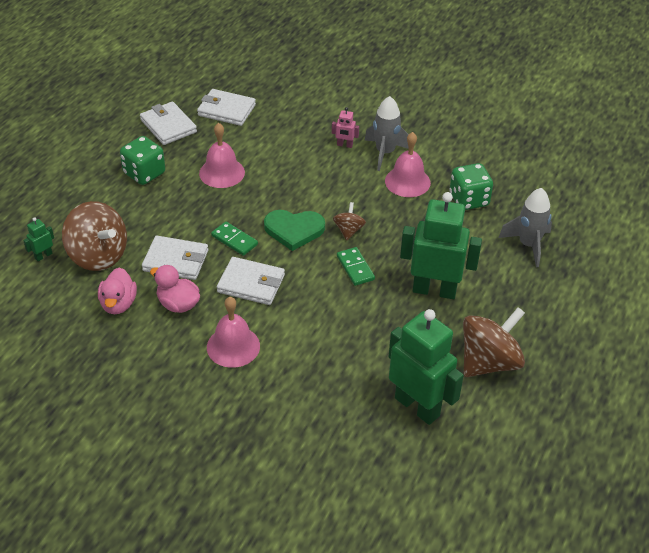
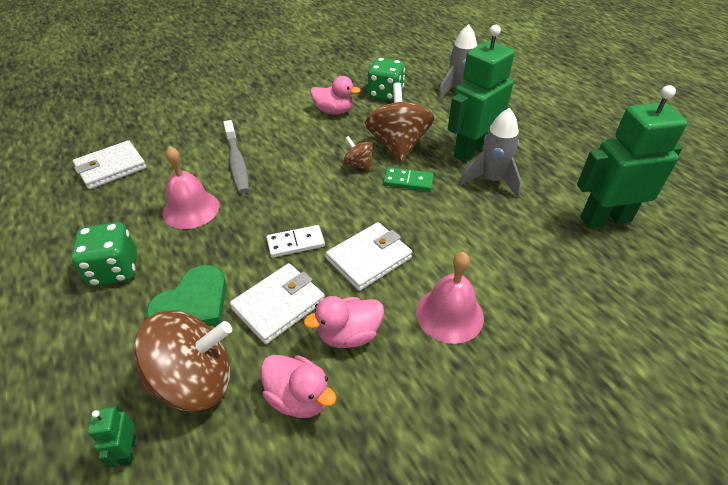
camera: 55 degrees left, 0 degrees up
(168, 126) = (71, 217): white wallet -> none
(234, 240) = (295, 243): green domino -> white domino
(289, 165) = (237, 163): none -> grey toothbrush
(294, 230) = (324, 196): green heart -> green heart (193, 303)
(344, 145) = (252, 122): pink robot -> none
(385, 153) = (288, 107): grey rocket -> grey rocket (491, 180)
(407, 181) = (334, 111): pink bell -> pink duck
(489, 362) = (572, 159): brown spinning top -> brown spinning top (398, 145)

